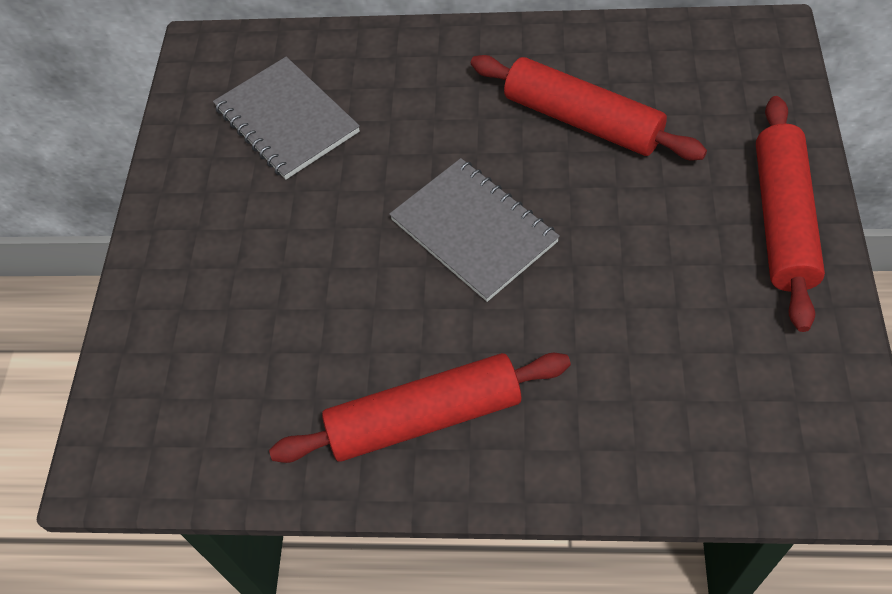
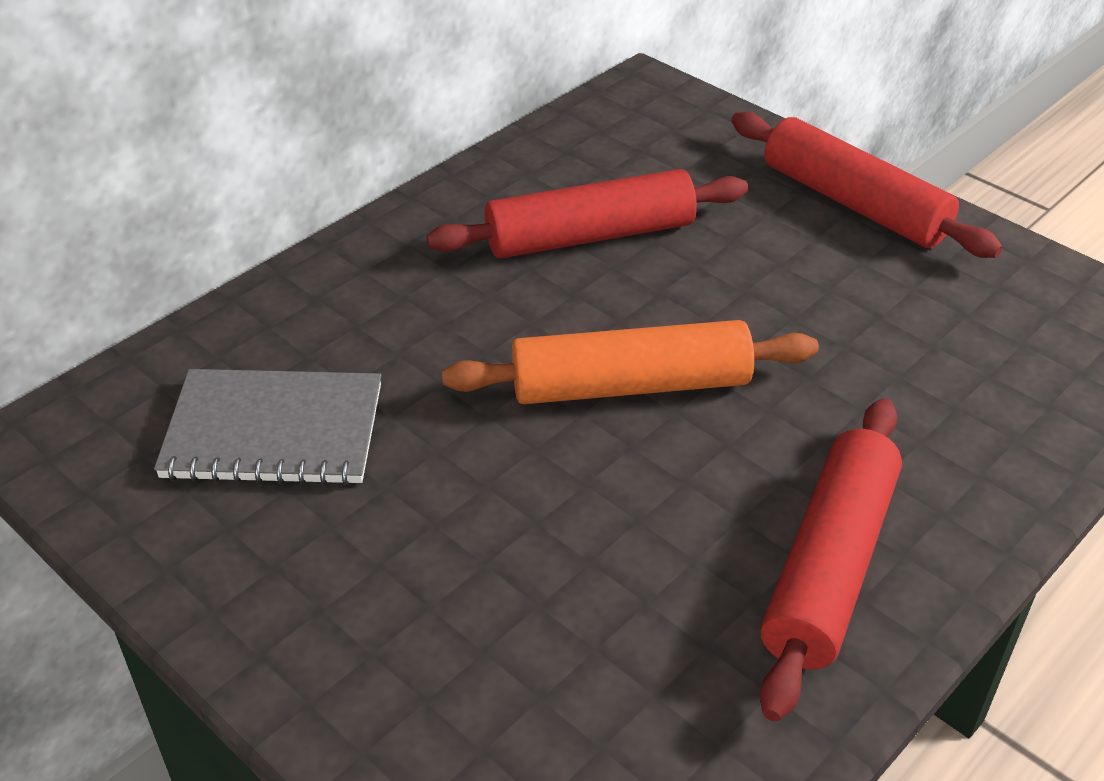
camera: 55 degrees left, 15 degrees down
(473, 231) = (630, 385): grey notebook -> orange rolling pin

